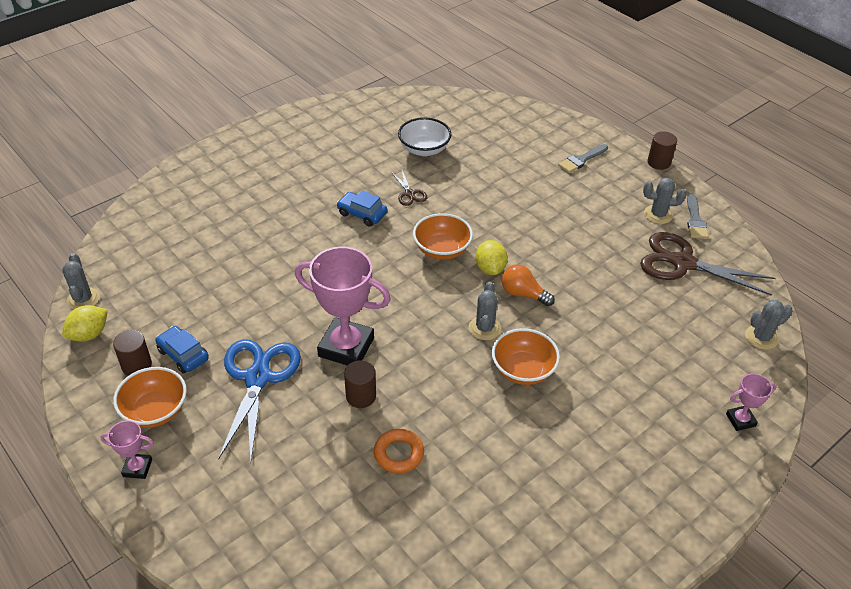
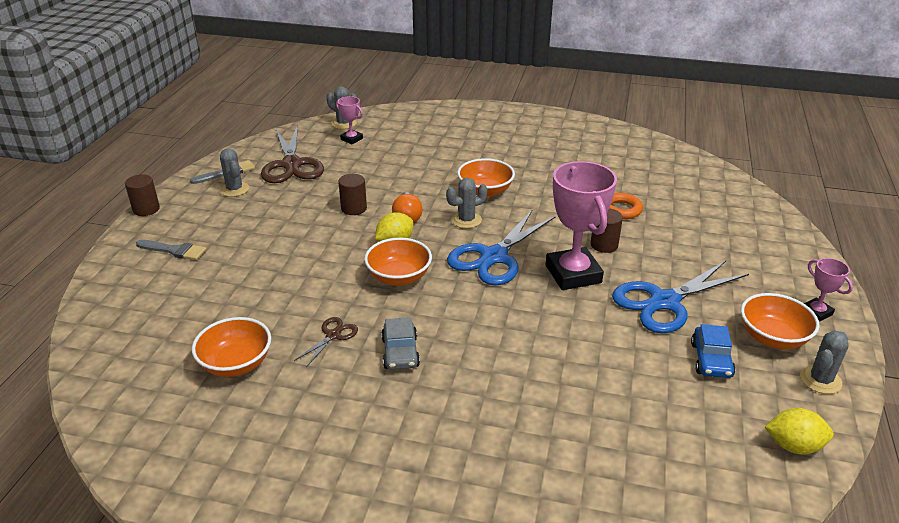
camera: 125 degrees left, 10 degrees down
(83, 299) = (776, 492): grey cactus -> grey cactus (820, 380)
(137, 365) = (763, 381): brown cylinder -> brown cylinder (354, 208)
(362, 214) = (400, 352): blue car -> grey car
(415, 314) = (494, 257): none -> blue scissors
(424, 149) = (236, 363): white bowl -> orange bowl
(740, 420) = (427, 116): pink trophy -> pink trophy (351, 139)

